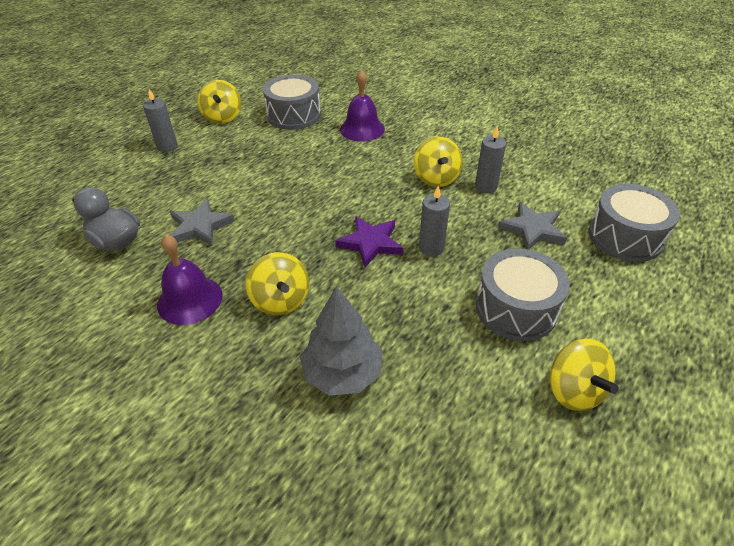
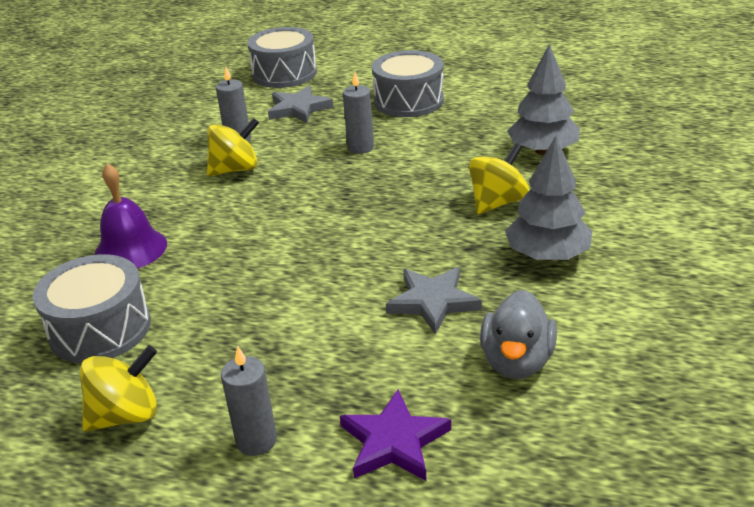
camera: 110 degrees left, 10 degrees down
(190, 299) = (547, 255): purple bell -> grey tree
(370, 243) = (376, 179): purple star -> purple star (394, 441)
(574, 390) = (469, 74): yellow spinning top -> none

